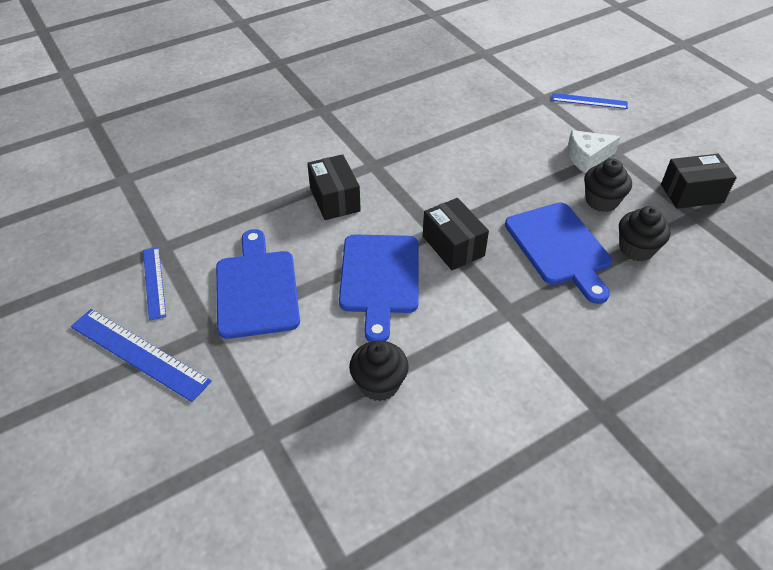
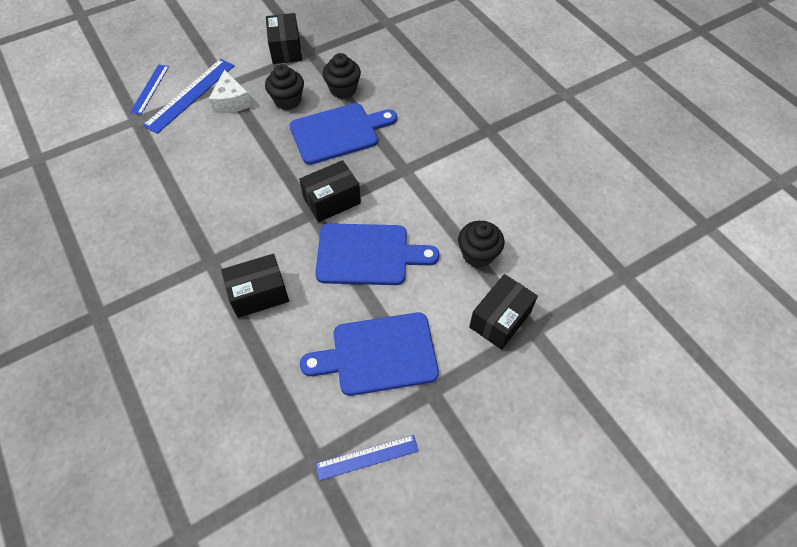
camera: 90 degrees left, 10 degrees up
(139, 353) = (459, 452): blue ruler -> blue ruler (190, 95)
(284, 401) = (500, 319): none -> black box

